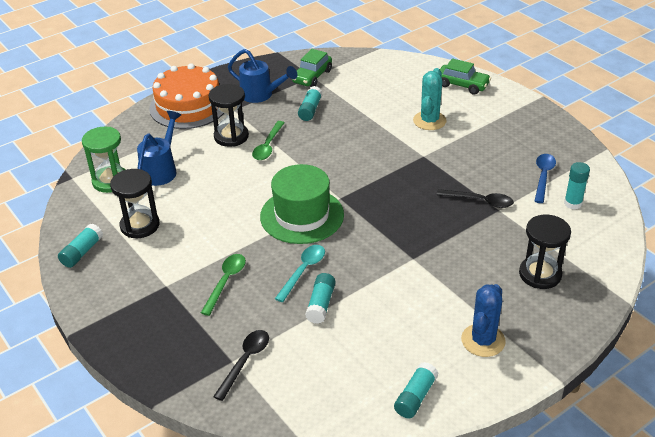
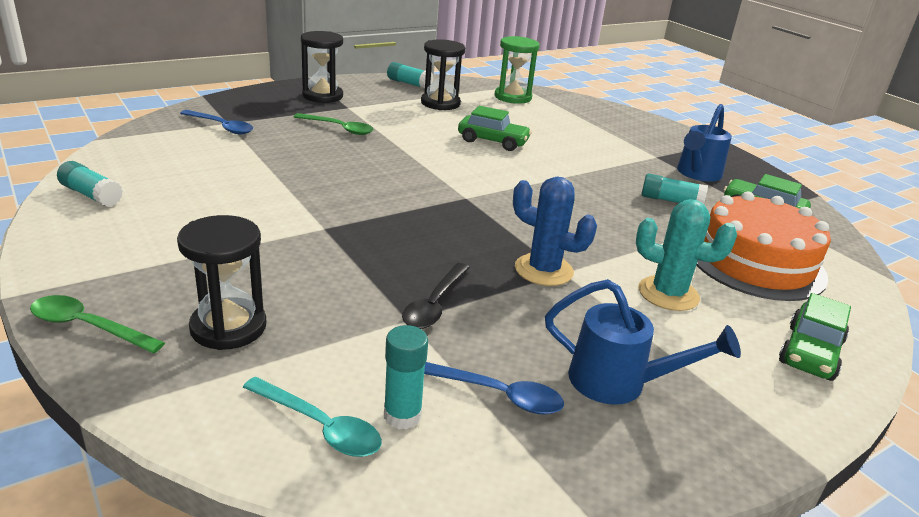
camera: 90 degrees right, 10 degrees down
(161, 170) = (530, 116): blue watering can -> blue watering can (619, 383)
(188, 106) = (657, 135): orange cake -> orange cake (756, 262)
(229, 189) = (493, 141): none -> green car
(231, 136) = (597, 150): black hourglass -> black hourglass (322, 96)
(245, 361) = (221, 127): black spoon -> blue spoon
(268, 146) = (579, 167): green spoon -> green spoon (88, 326)
(302, 215) = (435, 172): green hat -> none
(303, 271) = (335, 163): turquoise spoon -> turquoise spoon (320, 426)
(321, 304) = (275, 165): turquoise glue stick -> none
(483, 340) = (135, 251): blue cactus -> blue cactus (543, 270)

